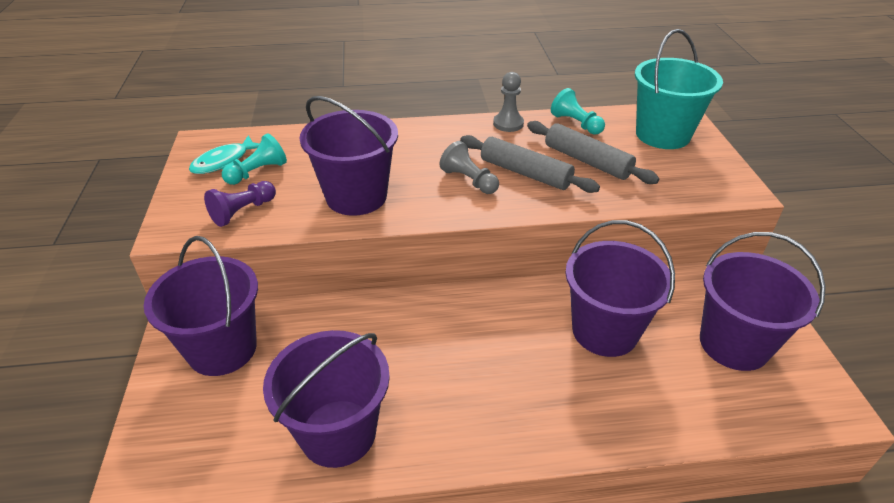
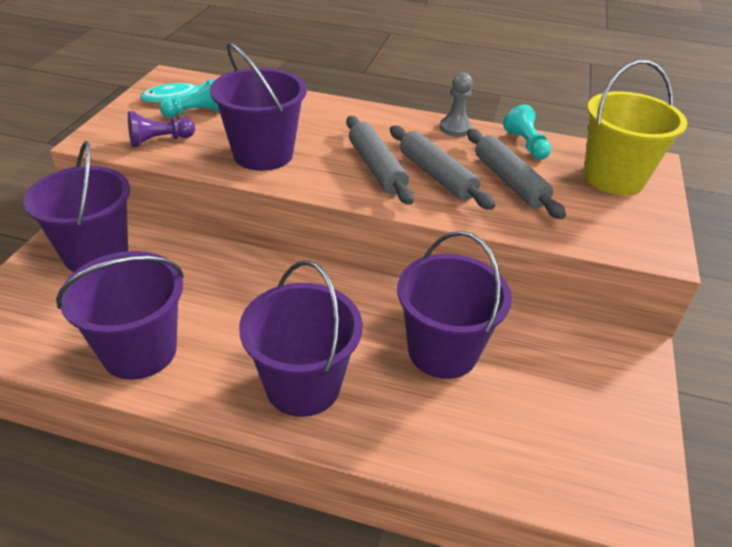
camera: 20 degrees right, 0 degrees up
(469, 180) = (376, 168): grey pawn -> grey rolling pin
(662, 135) = (613, 178): turquoise bucket -> yellow bucket
(734, 344) = (573, 409): purple bucket -> purple bucket (303, 385)

